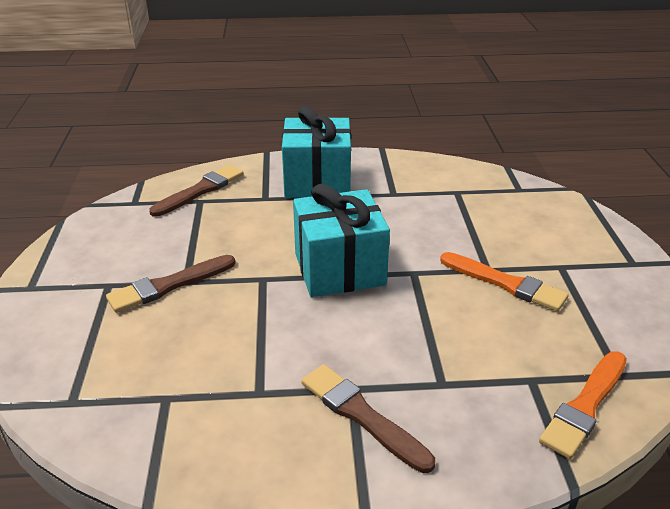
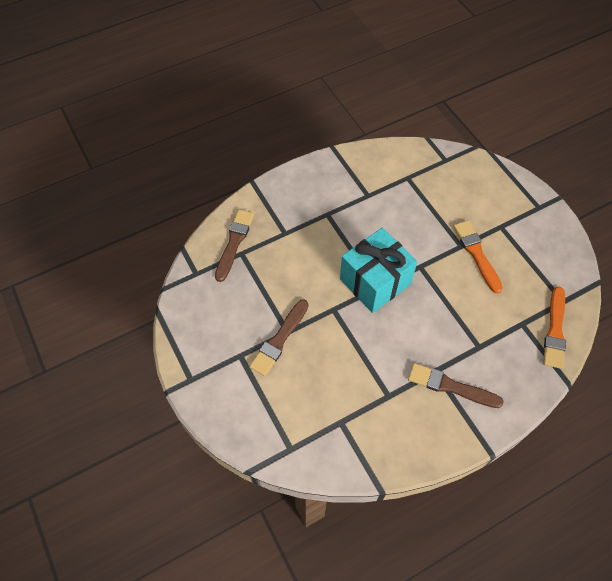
camera: 25 degrees left, 25 degrees up
(317, 182) = (310, 202): turquoise gift -> none
(505, 283) = (476, 254): orange brush -> orange brush turned 120 degrees counterclockwise

